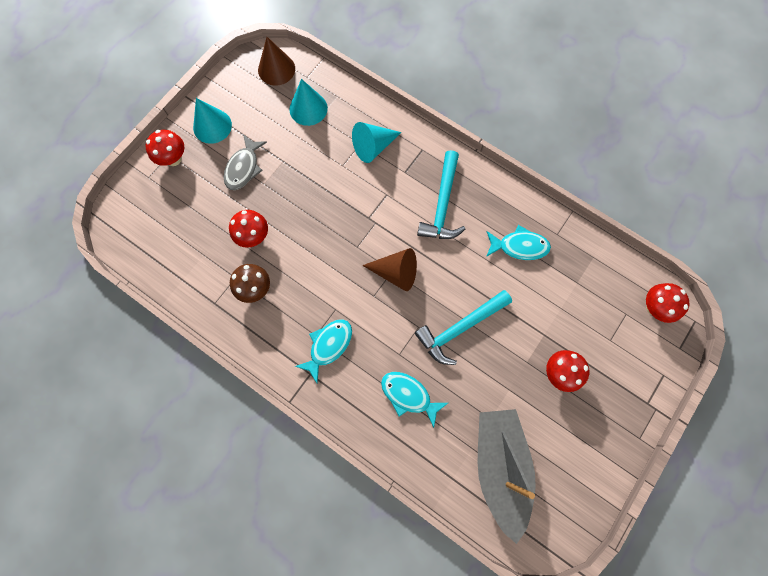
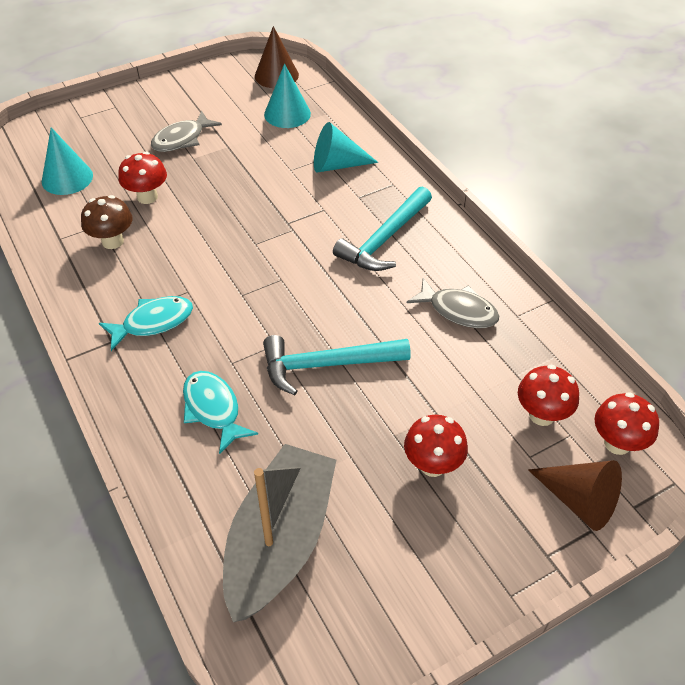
camera: 25 degrees right, 25 degrees down
(173, 159) = (117, 111): red mushroom -> red mushroom (542, 415)
(212, 126) = (176, 98): turquoise cone -> turquoise cone (67, 178)
(396, 272) = (284, 282): brown cone -> brown cone (579, 500)
(519, 246) = (458, 310): turquoise fish -> grey fish

